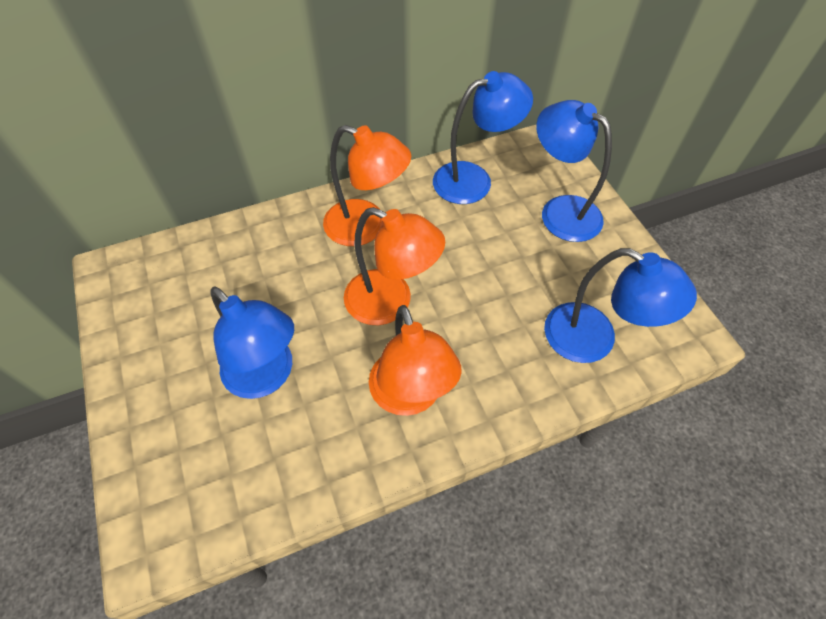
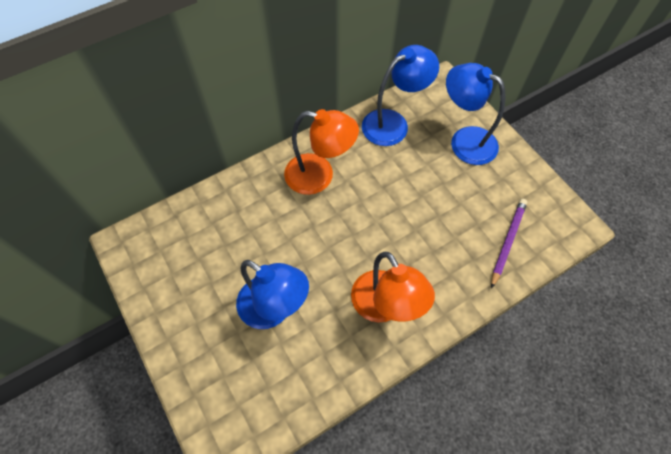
camera: 10 degrees left, 5 degrees up
(391, 303) = (353, 236): orange lamp -> none
(593, 340) = (507, 241): blue lamp -> purple pencil

